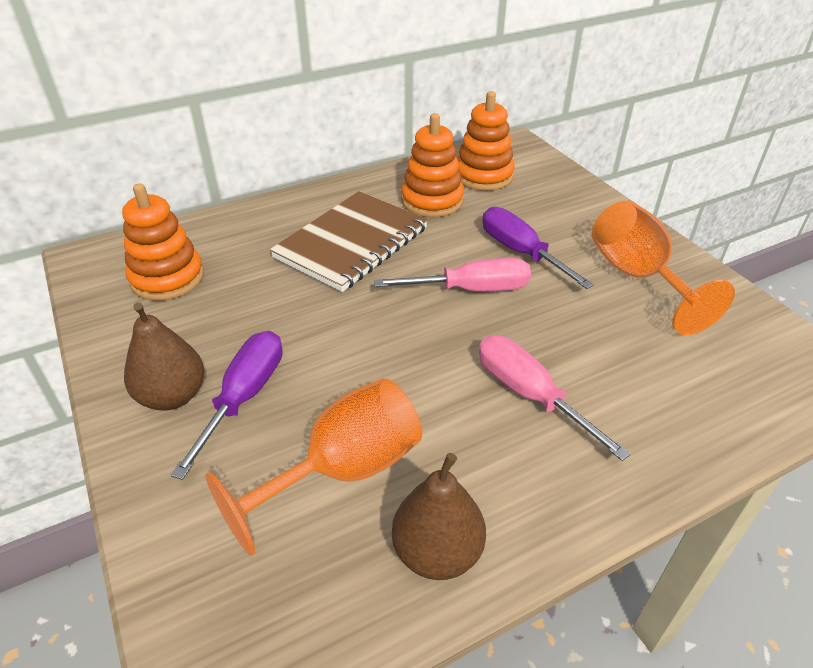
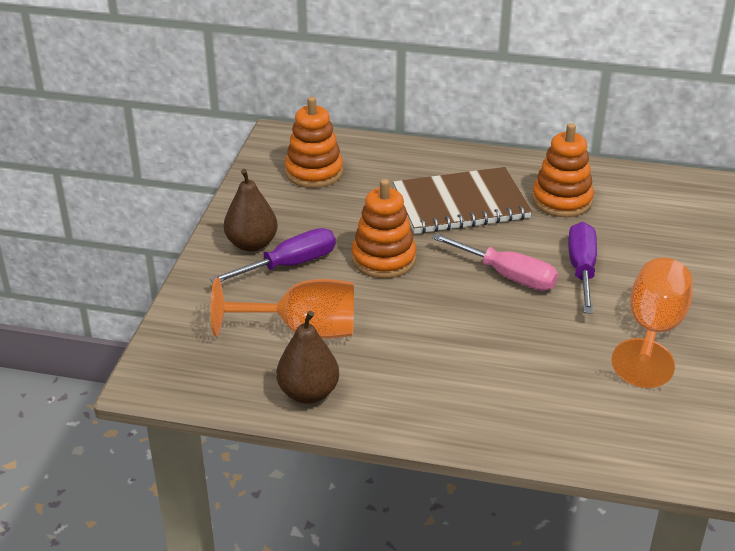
camera: 40 degrees right, 5 degrees down
(483, 176) = (633, 199): orange stacking toy -> orange stacking toy (383, 259)
(530, 395) = (461, 355): pink screwdriver -> none

